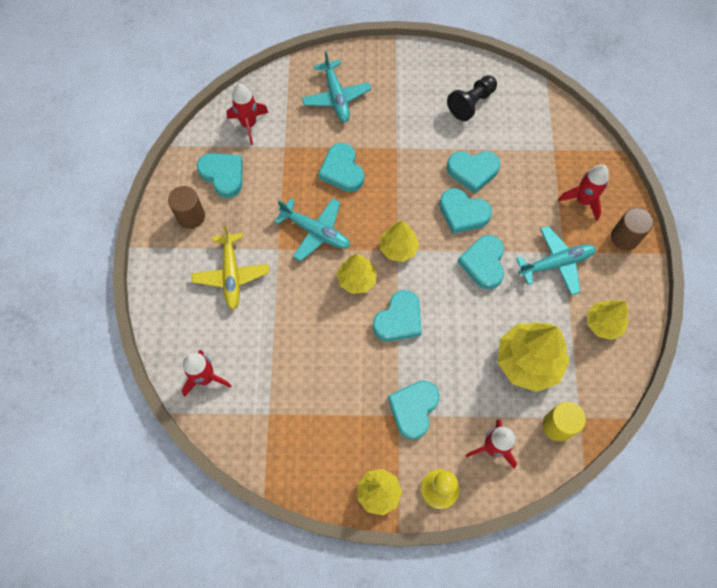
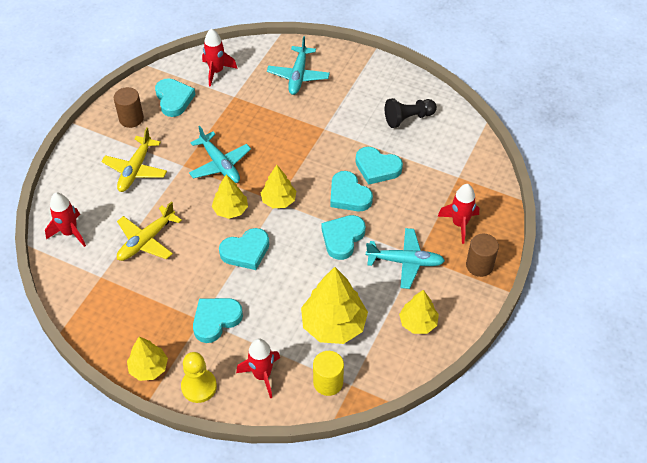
camera: 25 degrees right, 15 degrees down
(291, 351) = (146, 240): none -> yellow plane
(342, 170) = (269, 129): turquoise heart -> none

